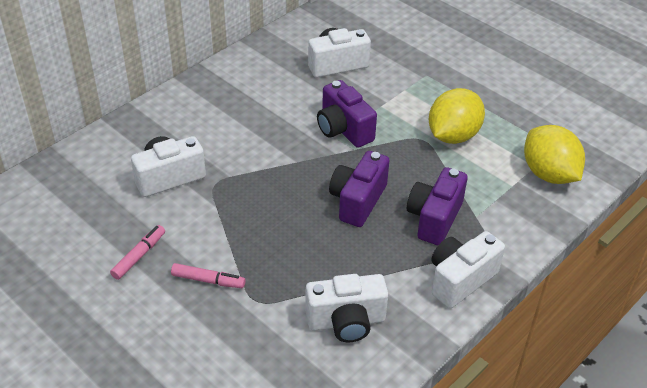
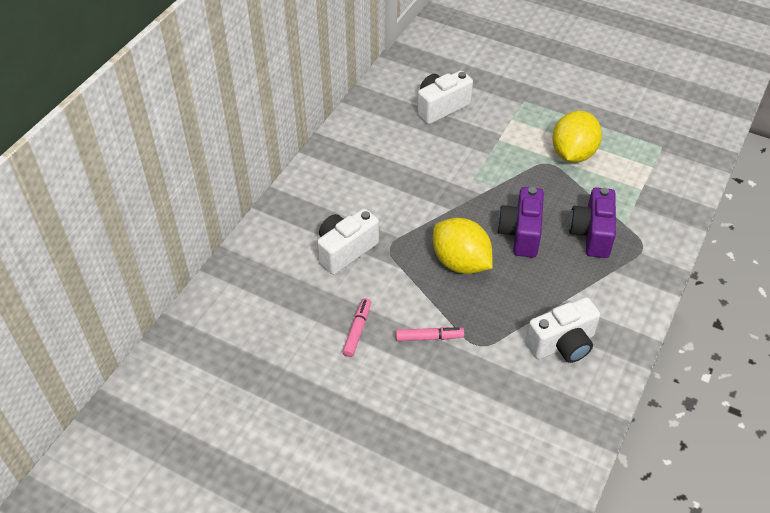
camera: 15 degrees left, 5 degrees up
(343, 129) = (477, 169): purple camera -> none
(460, 279) = (637, 283): white camera -> none
(548, 174) = (666, 171): yellow lemon -> yellow lemon (460, 262)

